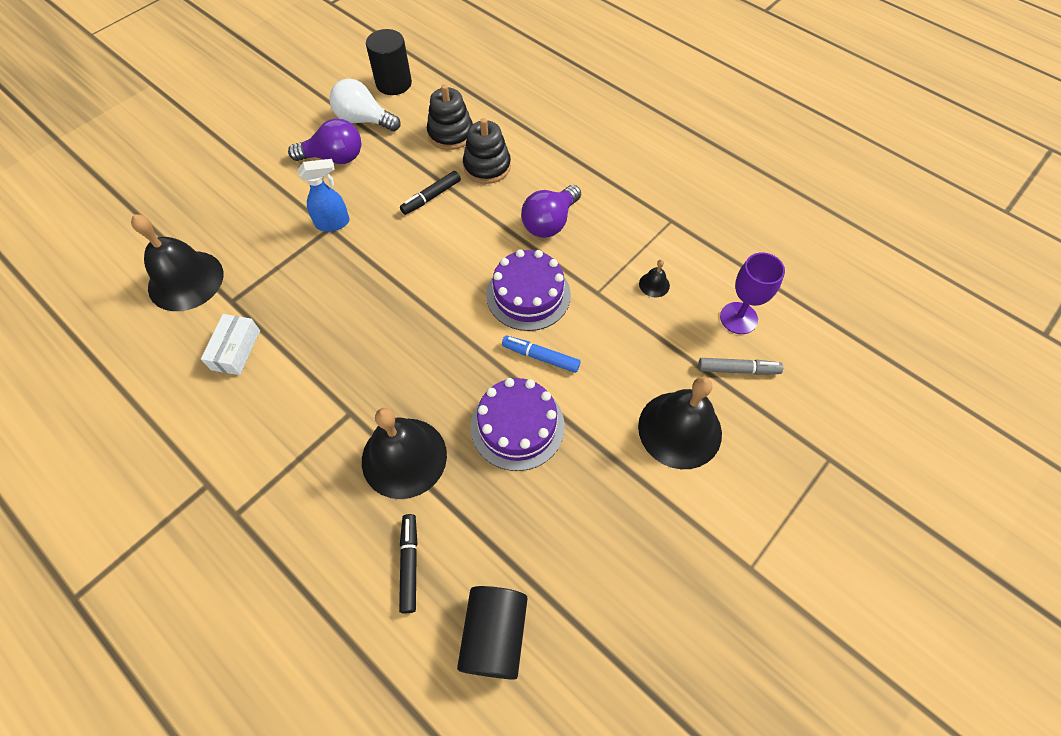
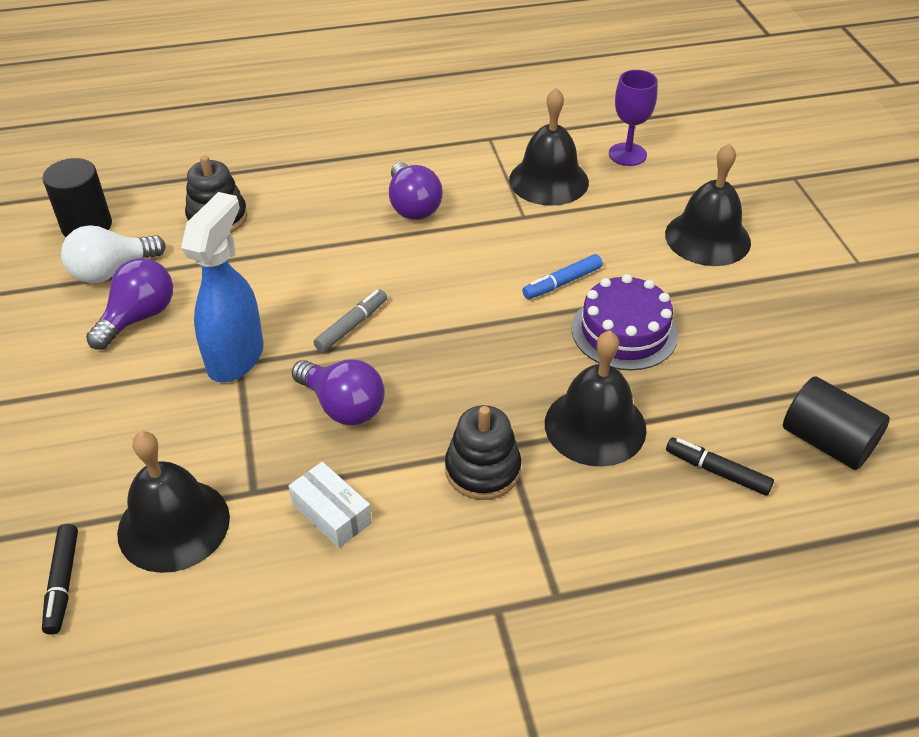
camera: 55 degrees left, 15 degrees down
(327, 302) = (343, 406): none -> purple light bulb
(333, 223) = (236, 357): blue spray bottle -> blue spray bottle, size x1.64
(431, 197) = (288, 268): black marker -> black marker (63, 583)
(487, 166) = (294, 213): black stacking toy -> black stacking toy (482, 470)
(528, 295) = (483, 258): purple cake -> none
(654, 284) = (548, 180): black bell -> black bell, size x2.41
(738, 369) = (677, 180): grey marker -> grey marker (352, 326)

